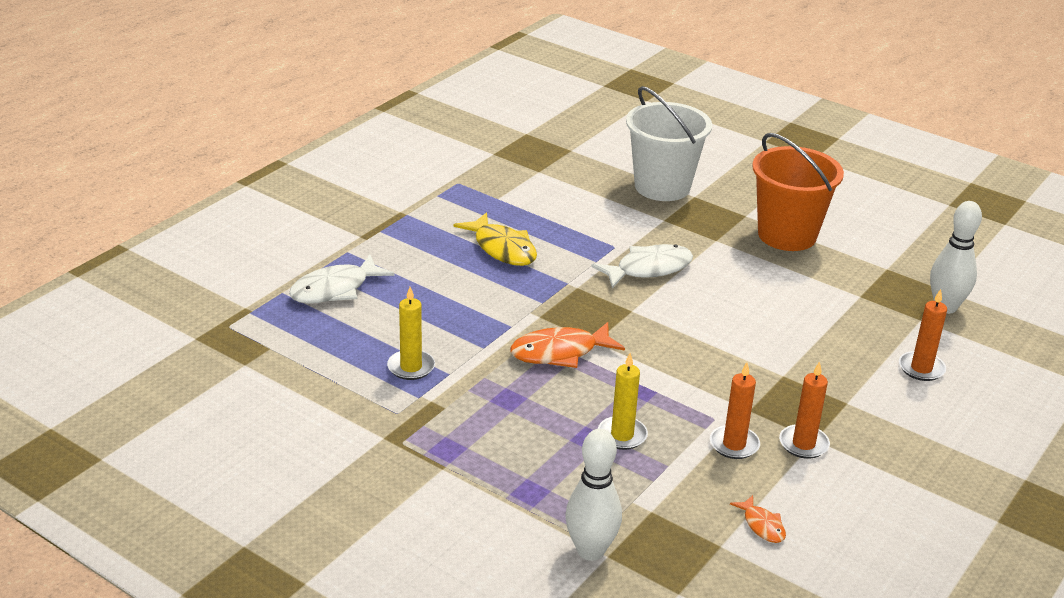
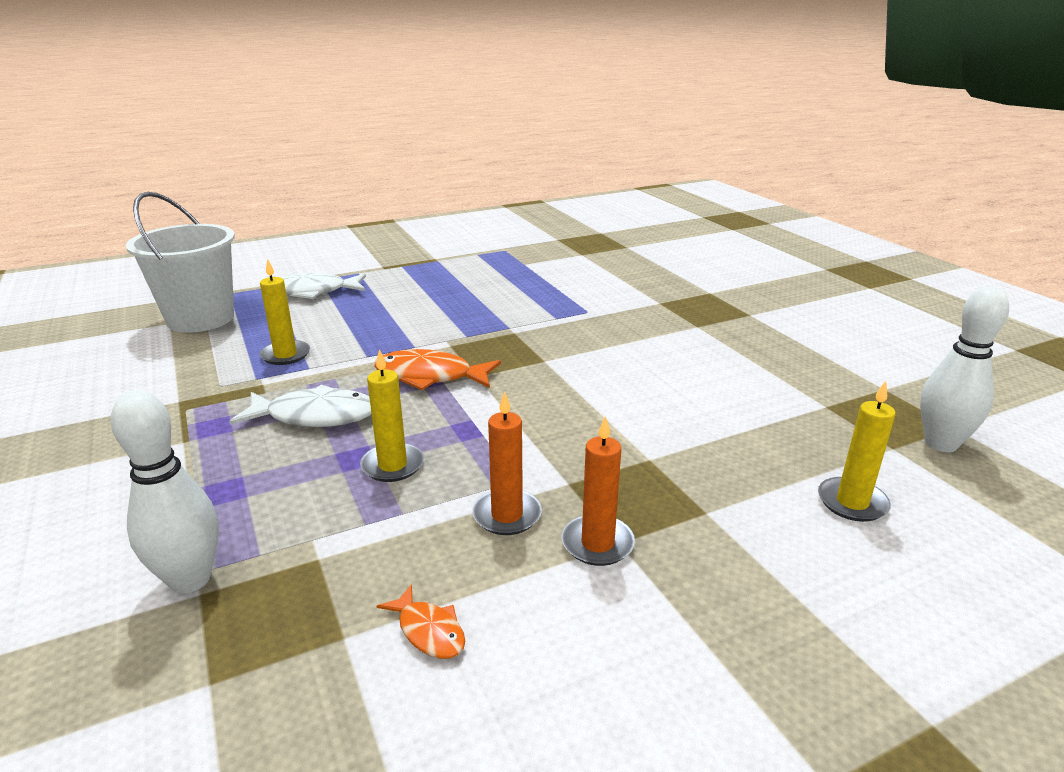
camera: 30 degrees right, 5 degrees down
(502, 248) = (483, 294): yellow fish -> none
(648, 269) = (601, 333): white fish -> white fish (315, 416)
(662, 187) = (684, 281): white bucket -> white bucket (200, 319)
(762, 525) = (429, 631): orange fish -> orange fish turned 45 degrees counterclockwise
(787, 235) = (782, 337): orange bucket -> none
(921, 368) = (852, 502): orange candle -> yellow candle

